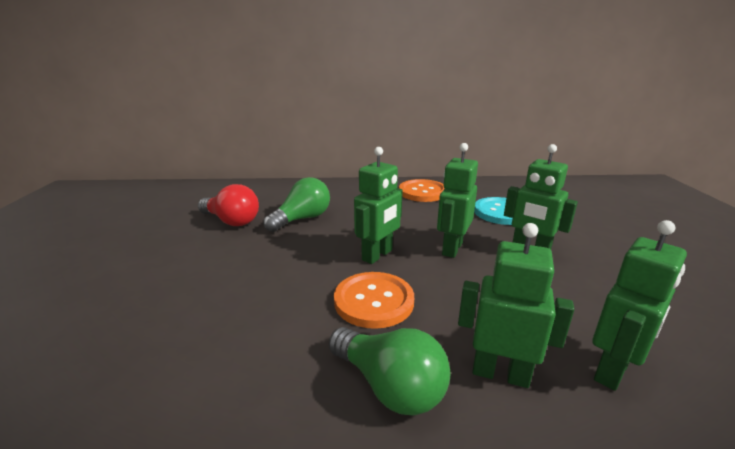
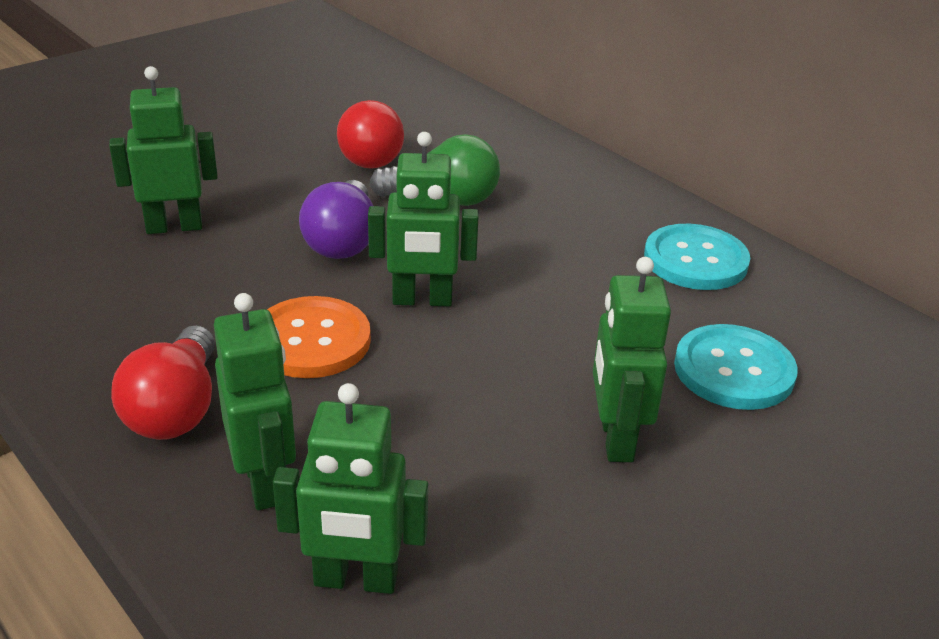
camera: 50 degrees right, 10 degrees up
(294, 256) = (343, 241): none -> purple light bulb
(389, 386) = (176, 409): green light bulb -> red light bulb
(422, 192) = (695, 260): orange button -> turquoise button
(452, 248) = (522, 357): green robot -> green robot (174, 227)

